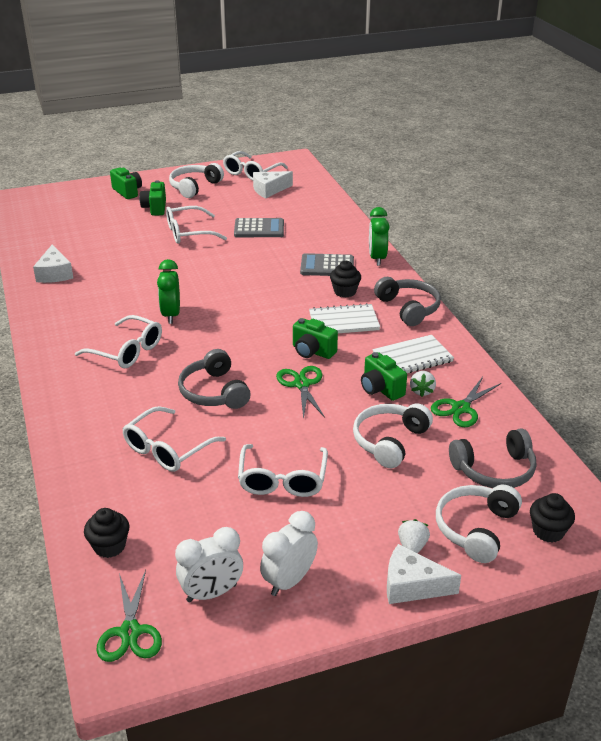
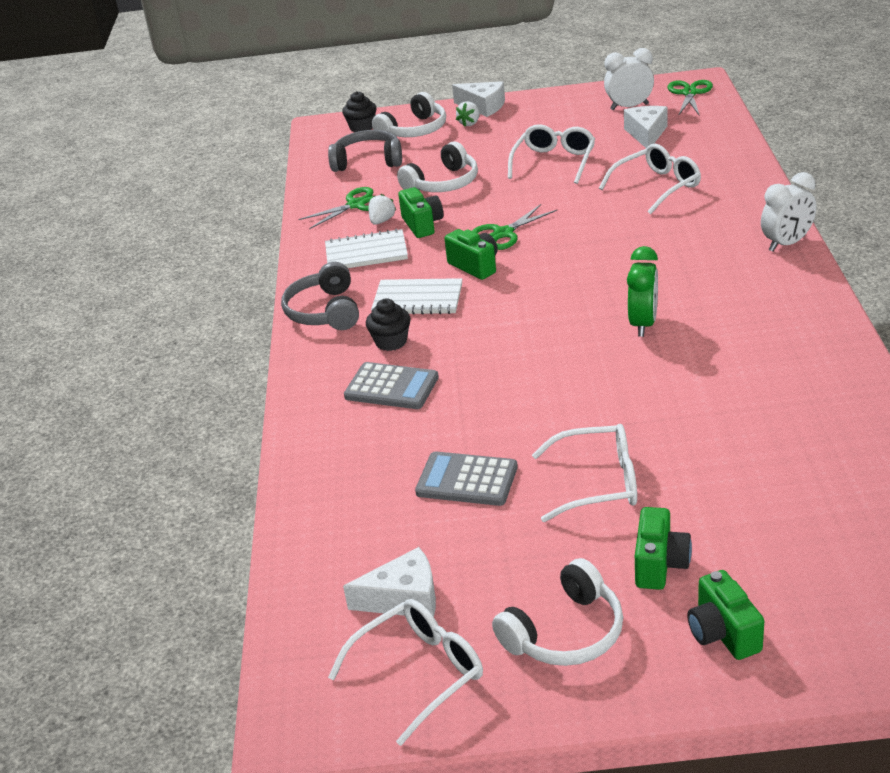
camera: 160 degrees left, 0 degrees up
(54, 273) = (834, 410): white cheese -> white cheese (646, 134)
(109, 546) = (708, 130): black cupcake -> none
(127, 351) = (703, 280): white glasses -> none
(214, 392) = (601, 231): grey headphones -> none
(289, 581) = (570, 111): white clock -> white clock (787, 244)
(302, 384) = (503, 233): green scissors -> green scissors turned 45 degrees clockwise
(377, 258) = (308, 395): green clock -> none

